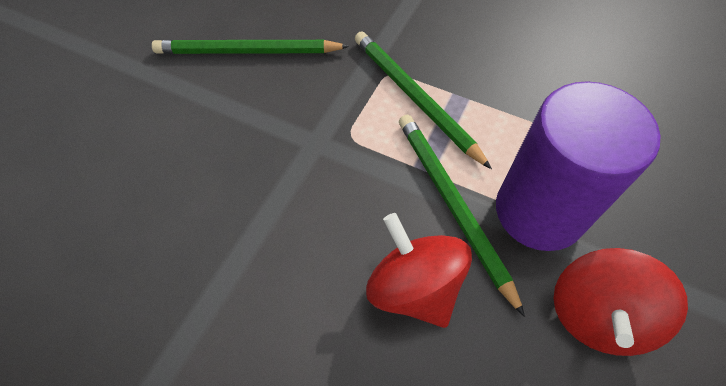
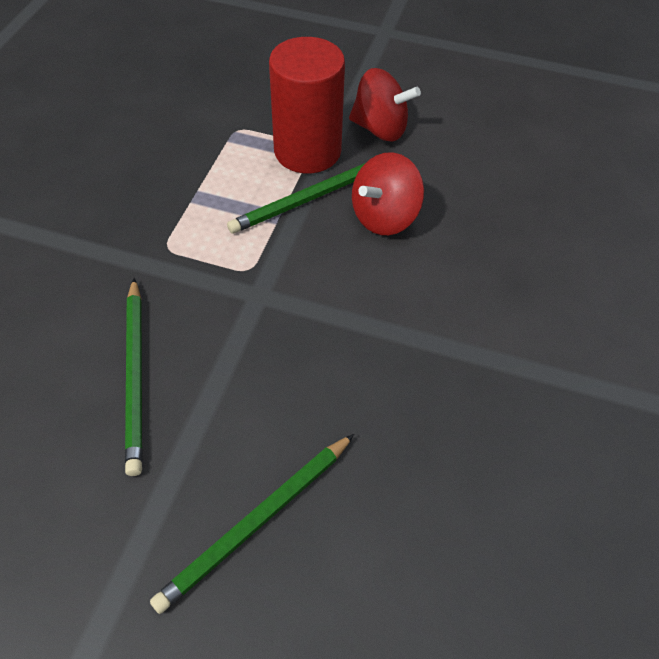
camera: 100 degrees left, 5 degrees down
(414, 98) = (199, 227): green pencil -> green pencil (257, 522)
(539, 211) = (307, 151): purple cylinder -> red cylinder

